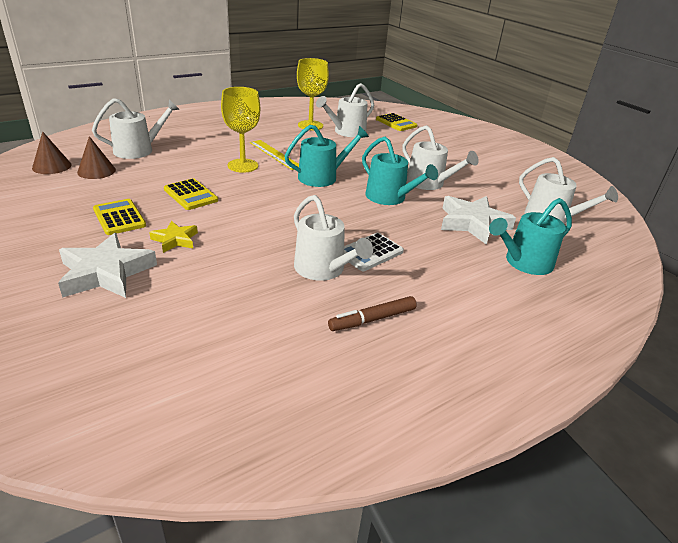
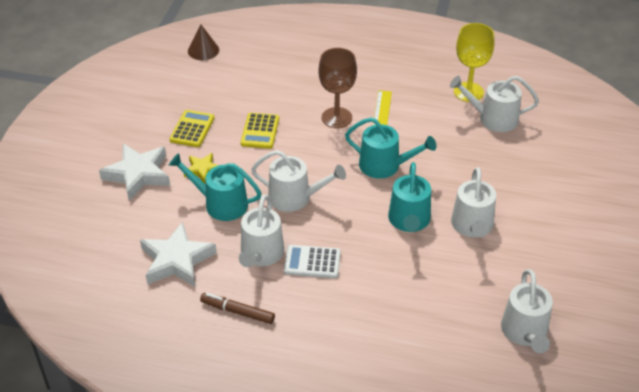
camera: 50 degrees right, 10 degrees up
(96, 171) = (226, 70): brown cone -> none
(138, 150) = (279, 58): white watering can -> white watering can (295, 197)
(243, 165) = (336, 118): yellow goblet -> brown goblet
(396, 123) = (571, 130): yellow calculator -> none
(473, 223) = (439, 290): white star -> white star (177, 260)
(524, 262) = (417, 350): turquoise watering can -> turquoise watering can (221, 204)

